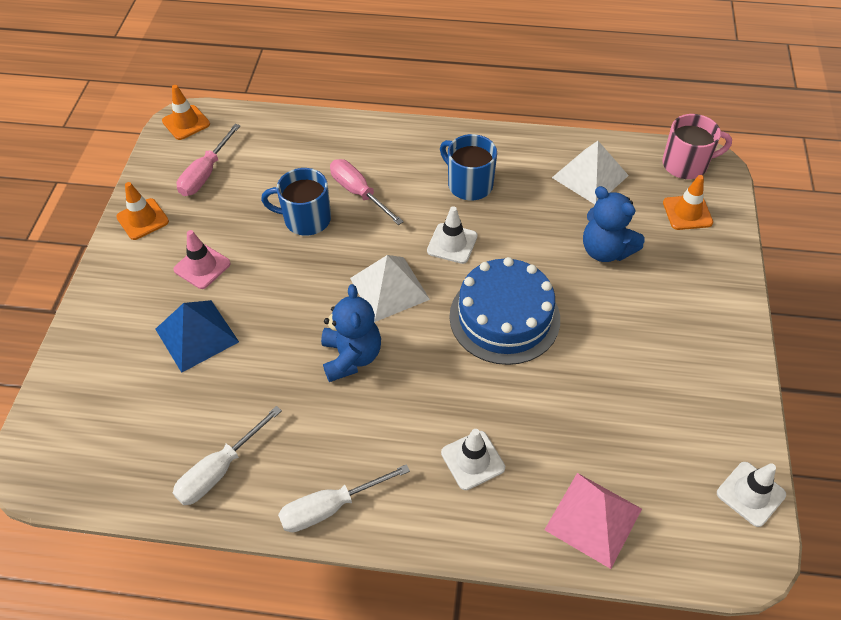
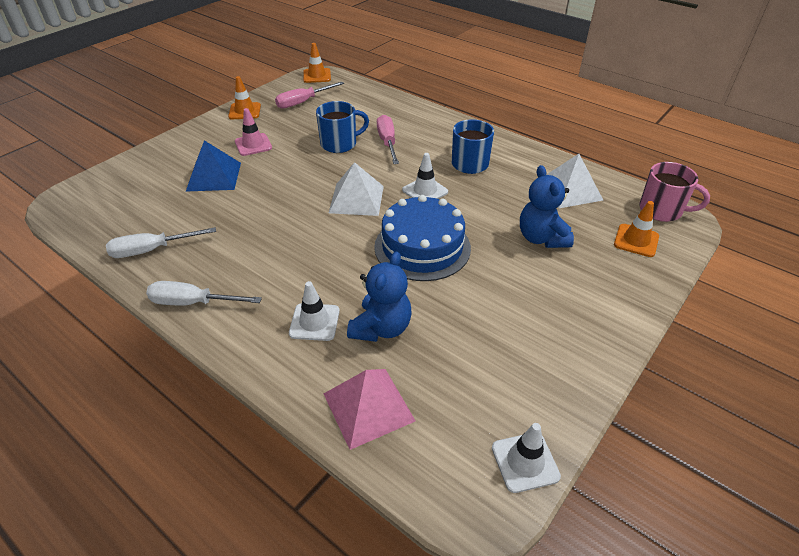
camera: 30 degrees right, 10 degrees down
(306, 219) = (339, 144): blue mug -> blue mug turned 120 degrees clockwise
(351, 357) = (293, 226): blue teddy bear -> blue teddy bear (381, 328)

